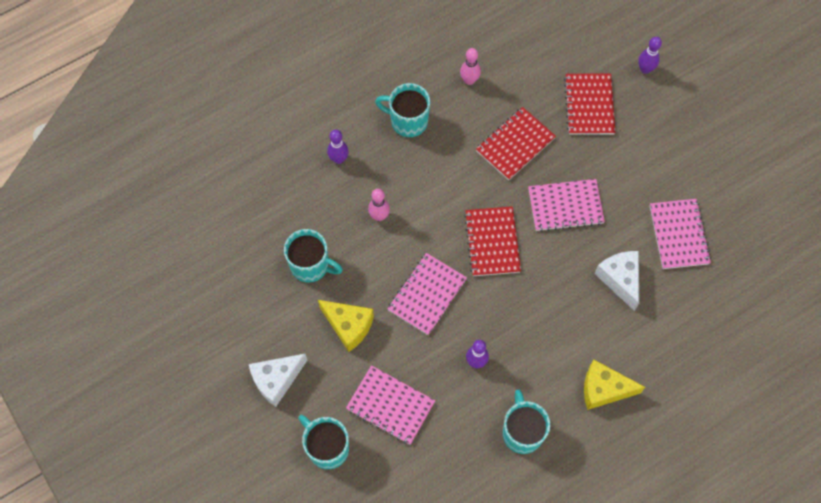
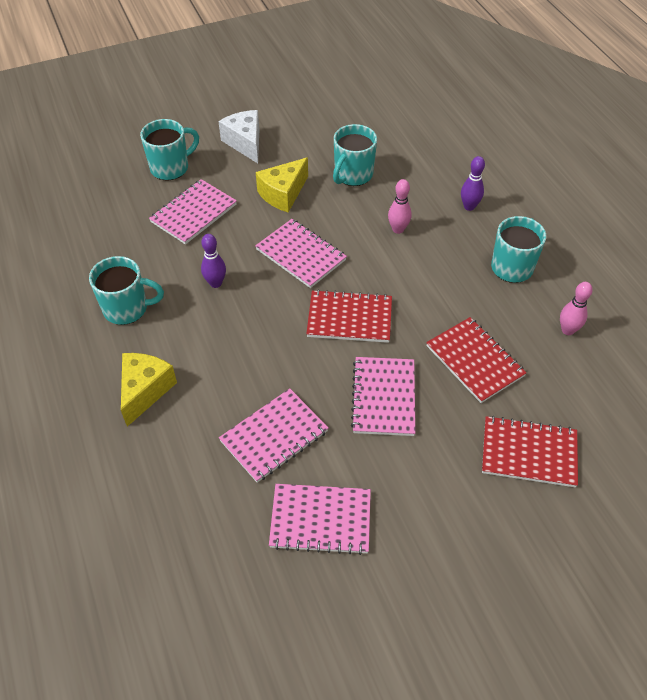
camera: 100 degrees right, 15 degrees down
(620, 279) = (274, 436): white cheese -> pink notebook
(645, 69) = (588, 538): purple bowling pin -> none

